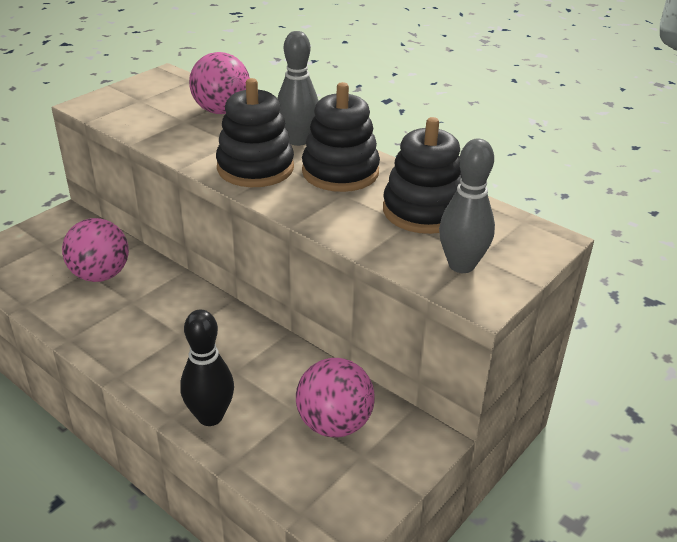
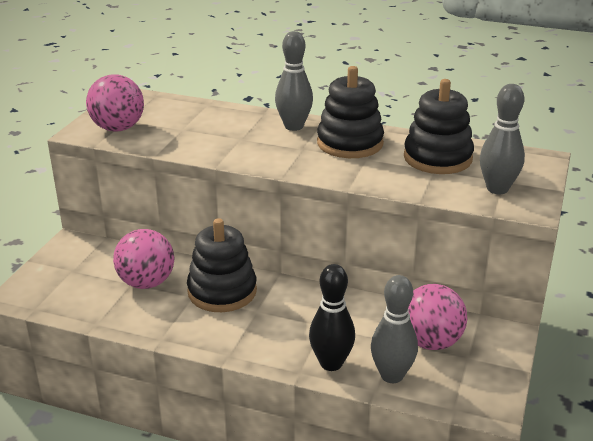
camera: 20 degrees left, 5 degrees down
(222, 111) = (208, 115): pink ball -> pink ball (118, 128)
(255, 168) = (279, 153): black stacking toy -> black stacking toy (222, 291)
(263, 450) = (392, 375): none -> grey bowling pin

